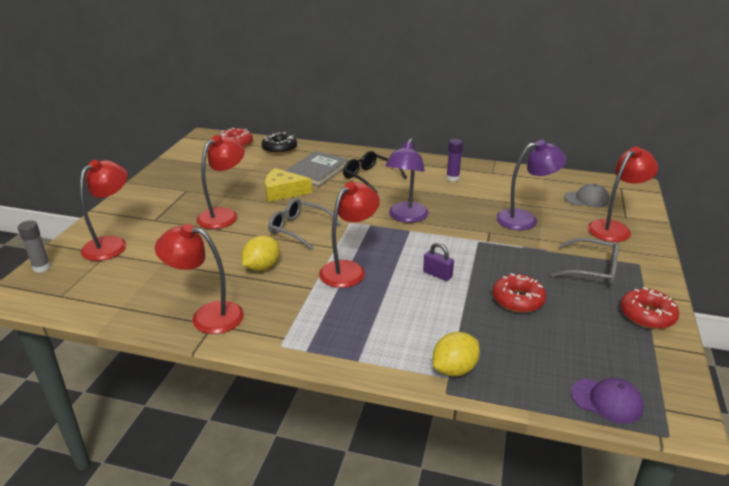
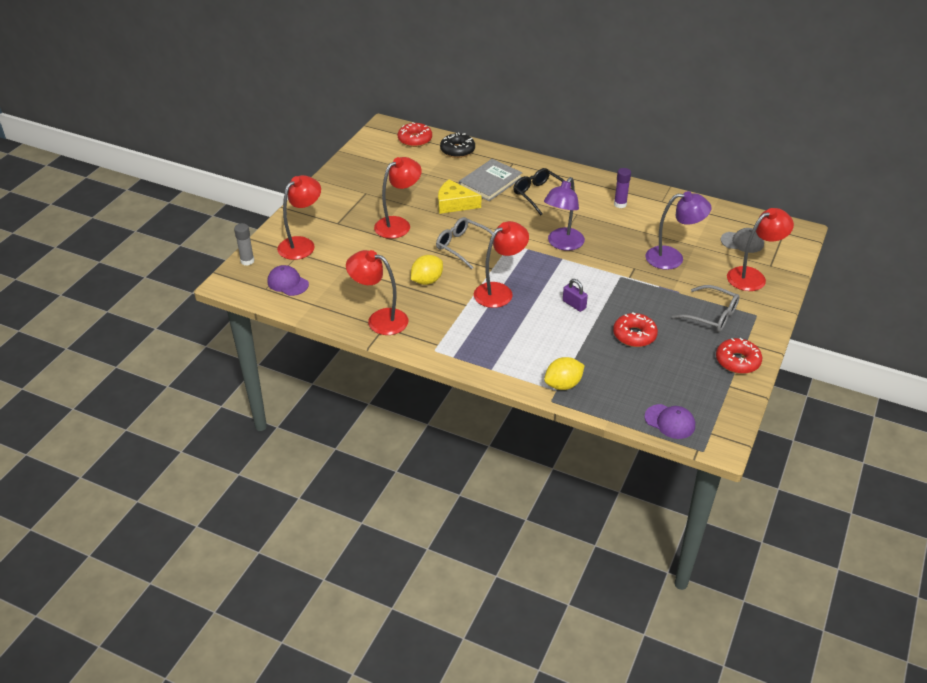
camera: 10 degrees right, 10 degrees up
(90, 286) = (288, 283): none -> purple cap

